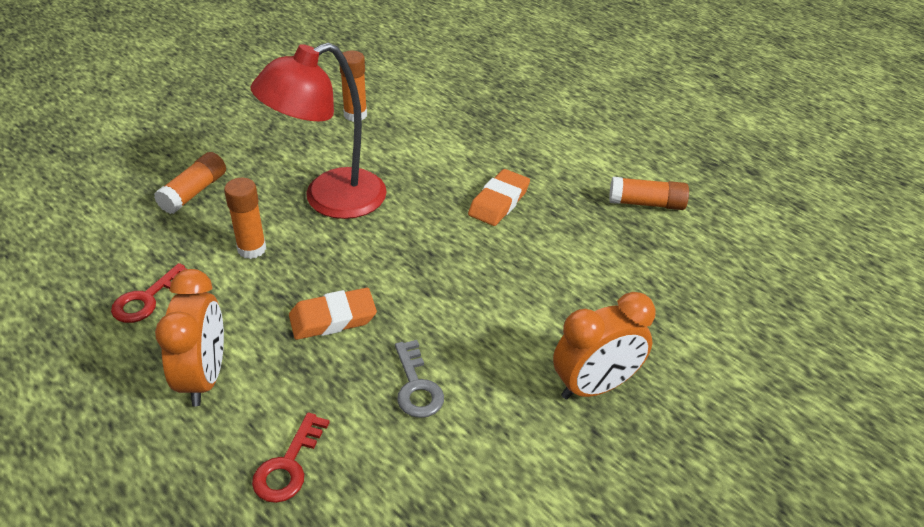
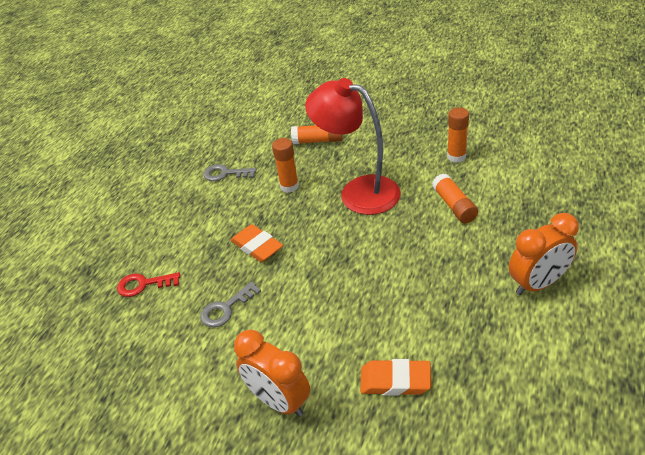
camera: 70 degrees right, 0 degrees up
(147, 299) = (225, 174): red key -> grey key
(204, 377) = (185, 223): orange clock -> orange clock (538, 284)
(499, 202) = (431, 268): orange eraser -> orange eraser (395, 381)
(646, 203) = (516, 357): orange glue stick -> orange glue stick (454, 206)

